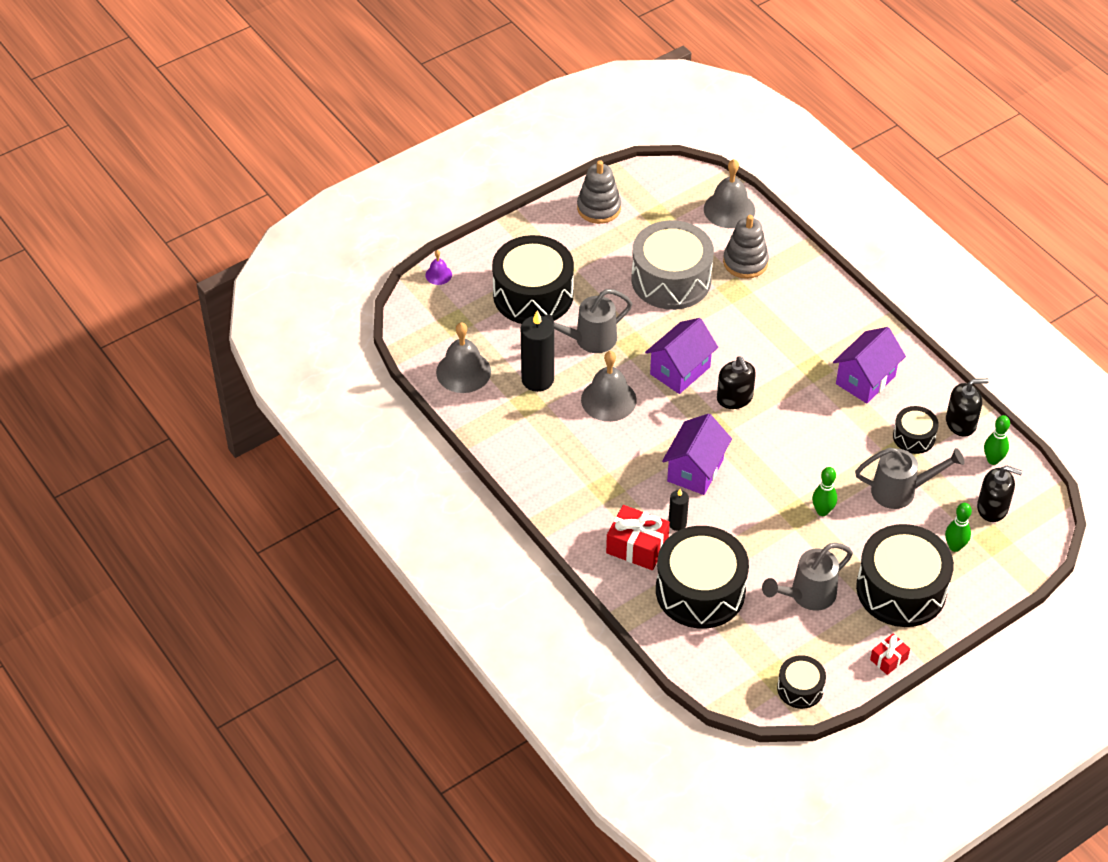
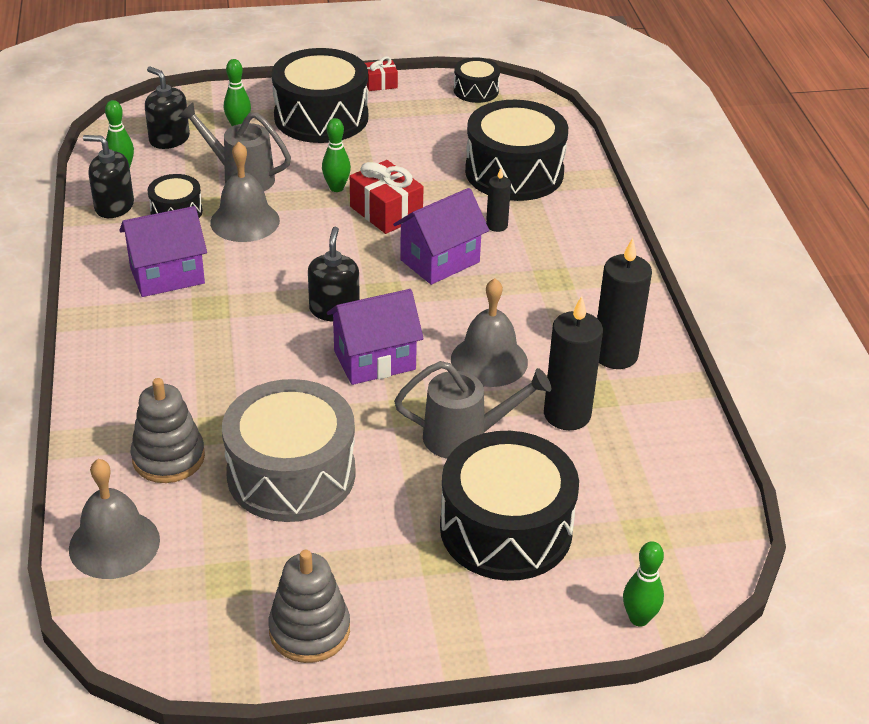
camera: 155 degrees left, 10 degrees down
(438, 275) = (639, 618): purple bell -> green bowling pin
(463, 371) = (665, 460): grey bell -> grey bell (245, 221)
(530, 437) = (615, 355): none -> black candle
(637, 547) = (554, 221): red gift -> red gift (386, 212)
(807, 595) = (412, 139): grey watering can -> none

